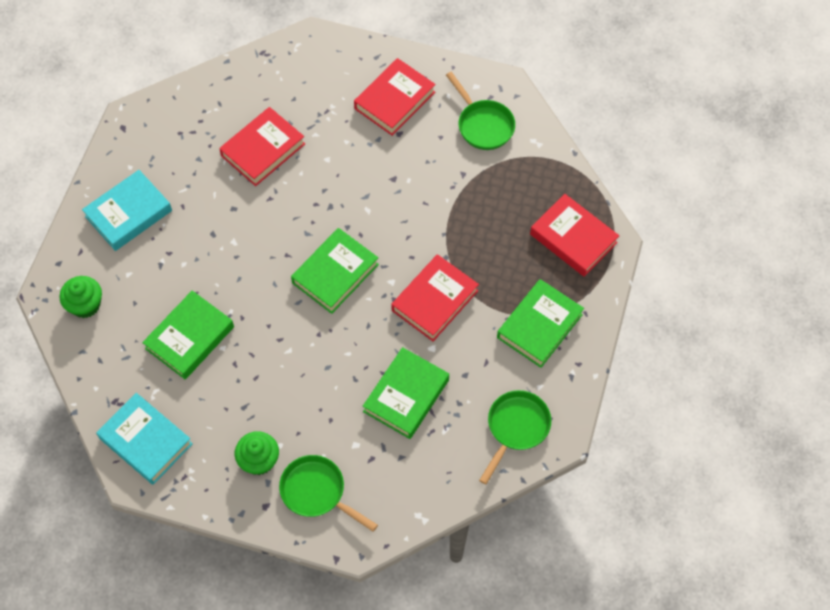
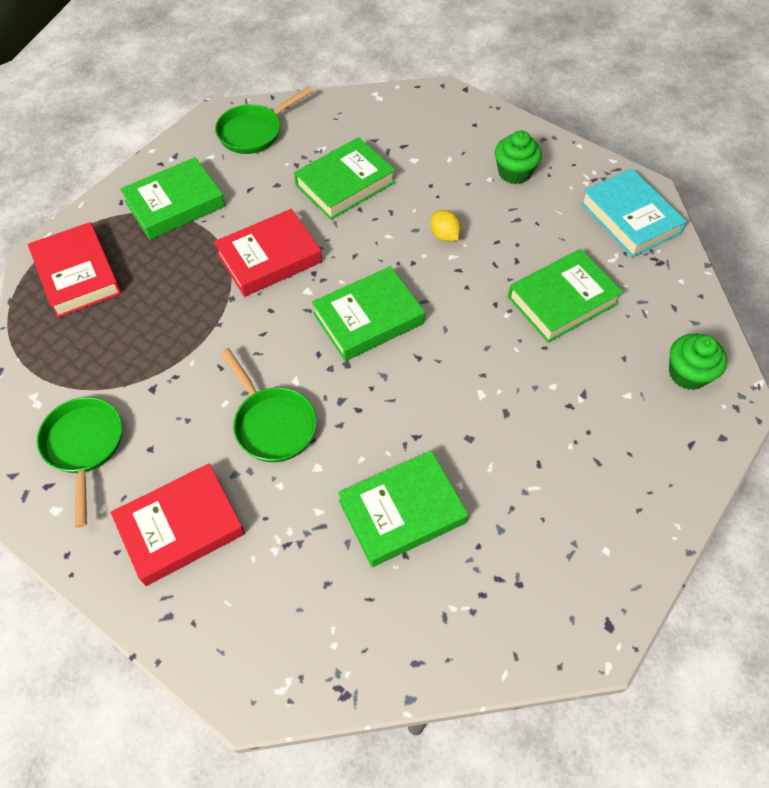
camera: 160 degrees left, 5 degrees down
(128, 213) = (617, 477): turquoise book -> none
(263, 150) = (402, 512): red book -> green book
(301, 369) = (444, 236): none -> yellow lemon
(317, 492) = (465, 135): green pan -> green pan (272, 423)

